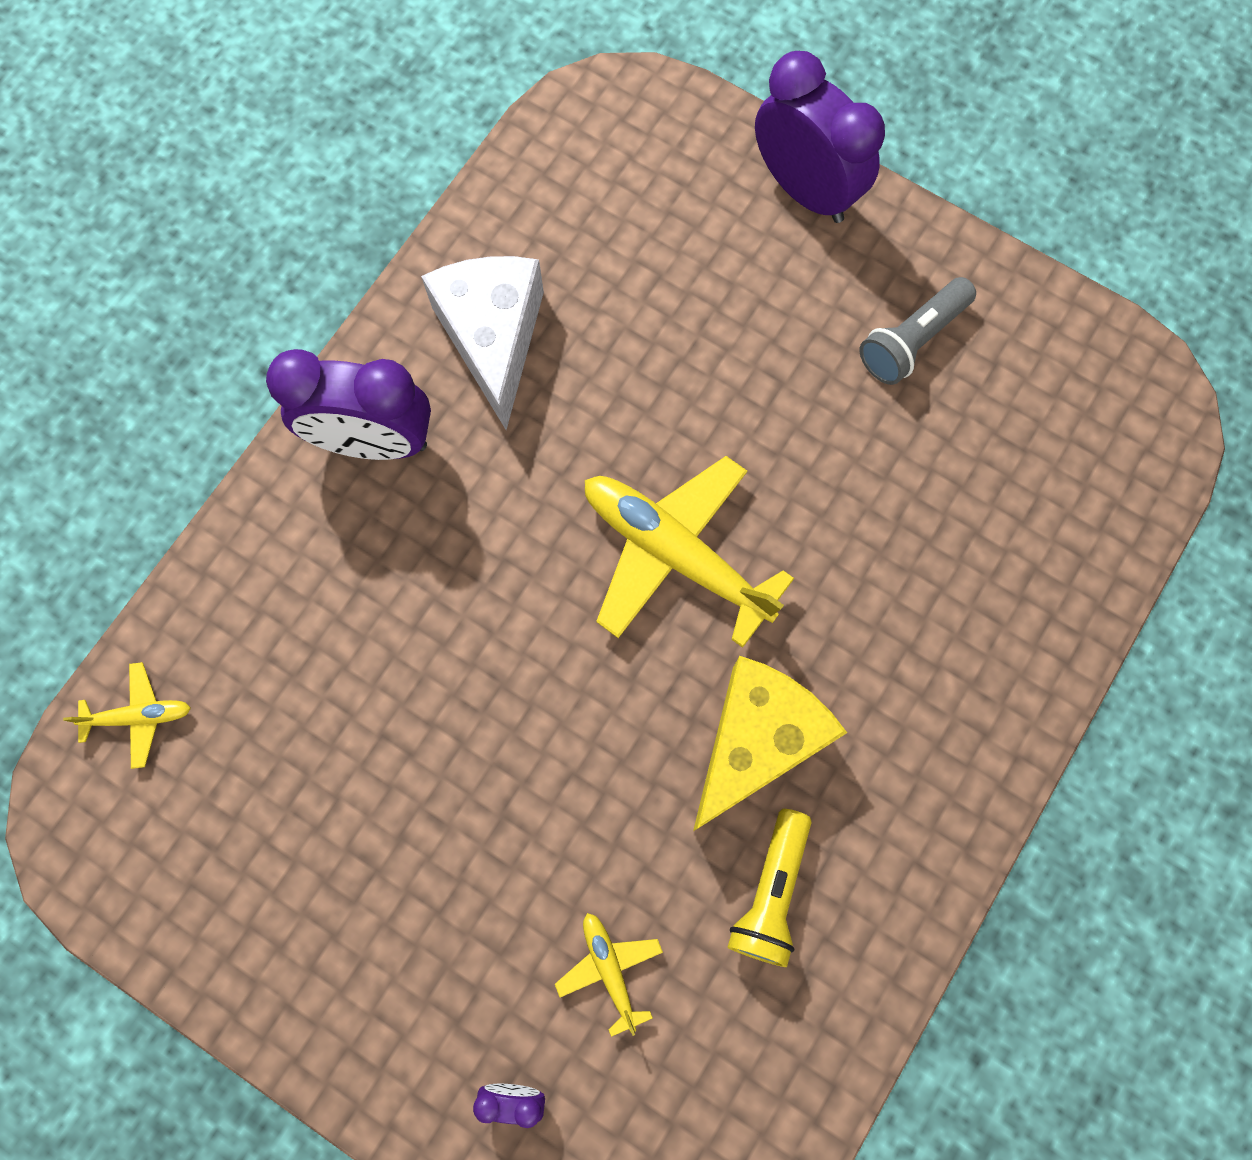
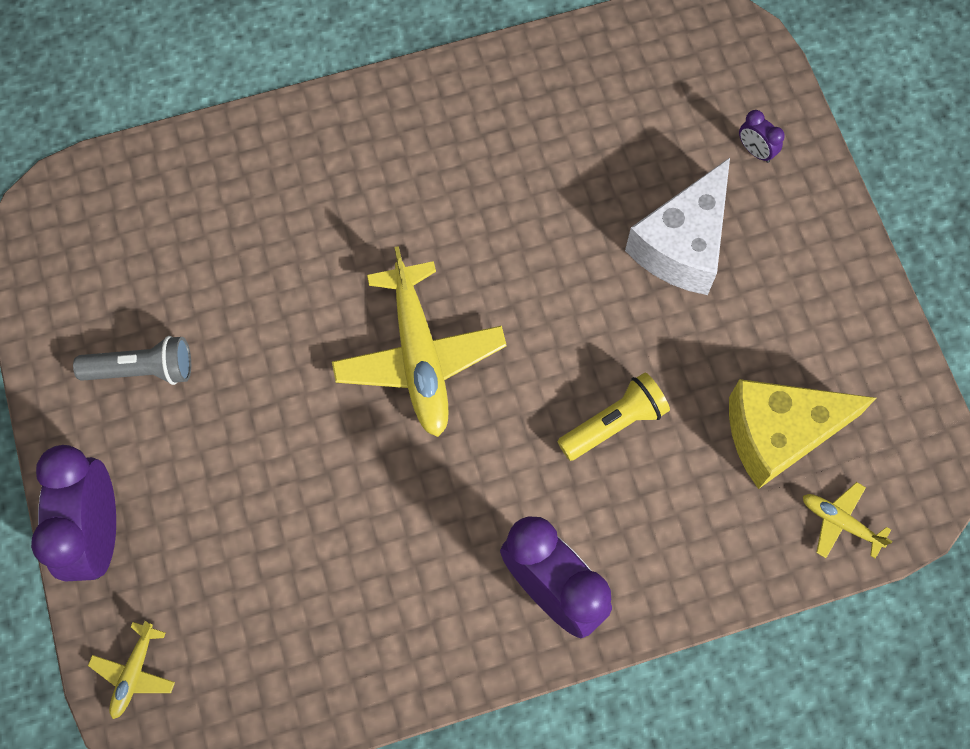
camera: 140 degrees left, 5 degrees down
(493, 338) = (409, 601): white cheese -> white cheese (682, 245)
(609, 969) = (654, 170): yellow plane -> yellow plane (134, 673)
(756, 741) = (470, 217): yellow cheese -> yellow cheese (779, 434)
(771, 892) = (533, 140): yellow flashlight -> yellow flashlight (614, 423)

